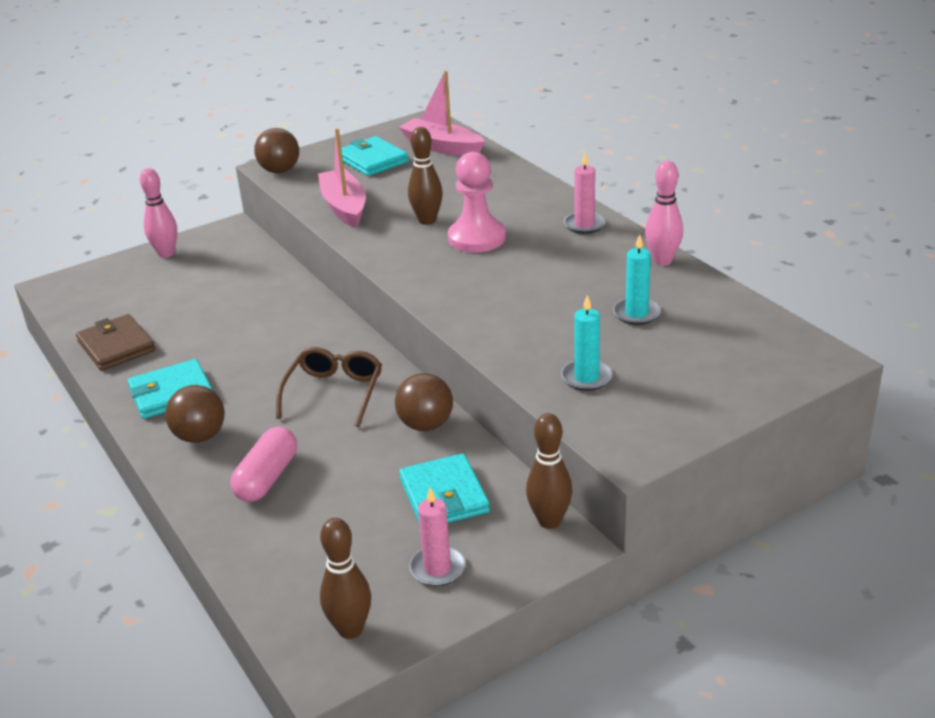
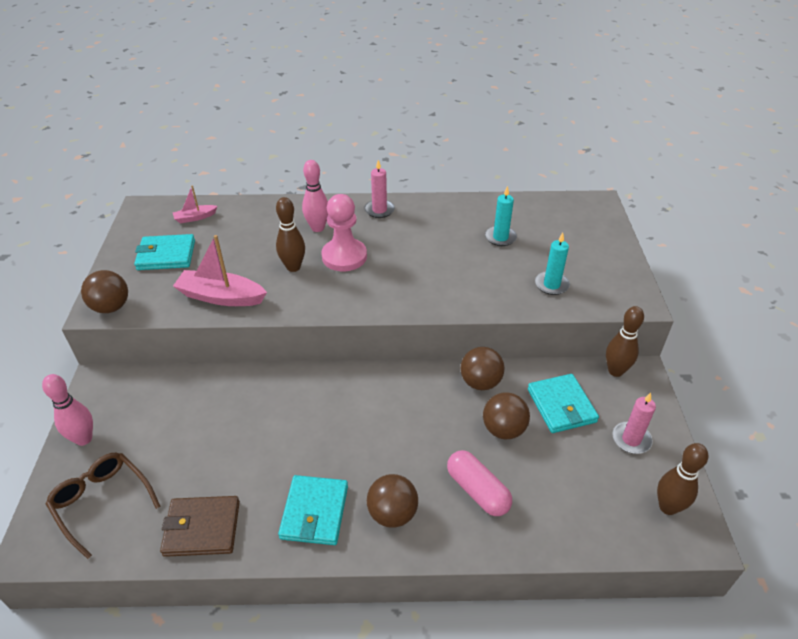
camera: 60 degrees left, 10 degrees up
(334, 392) = (403, 412): brown glasses -> brown glasses (102, 502)
(368, 465) = (503, 429): none -> brown ball
(442, 147) = (195, 217): pink boat -> pink boat, size x0.53
(444, 495) = (561, 405): turquoise wallet -> turquoise wallet turned 60 degrees clockwise
(662, 261) = (452, 203): pink bowling pin -> pink bowling pin (317, 228)

